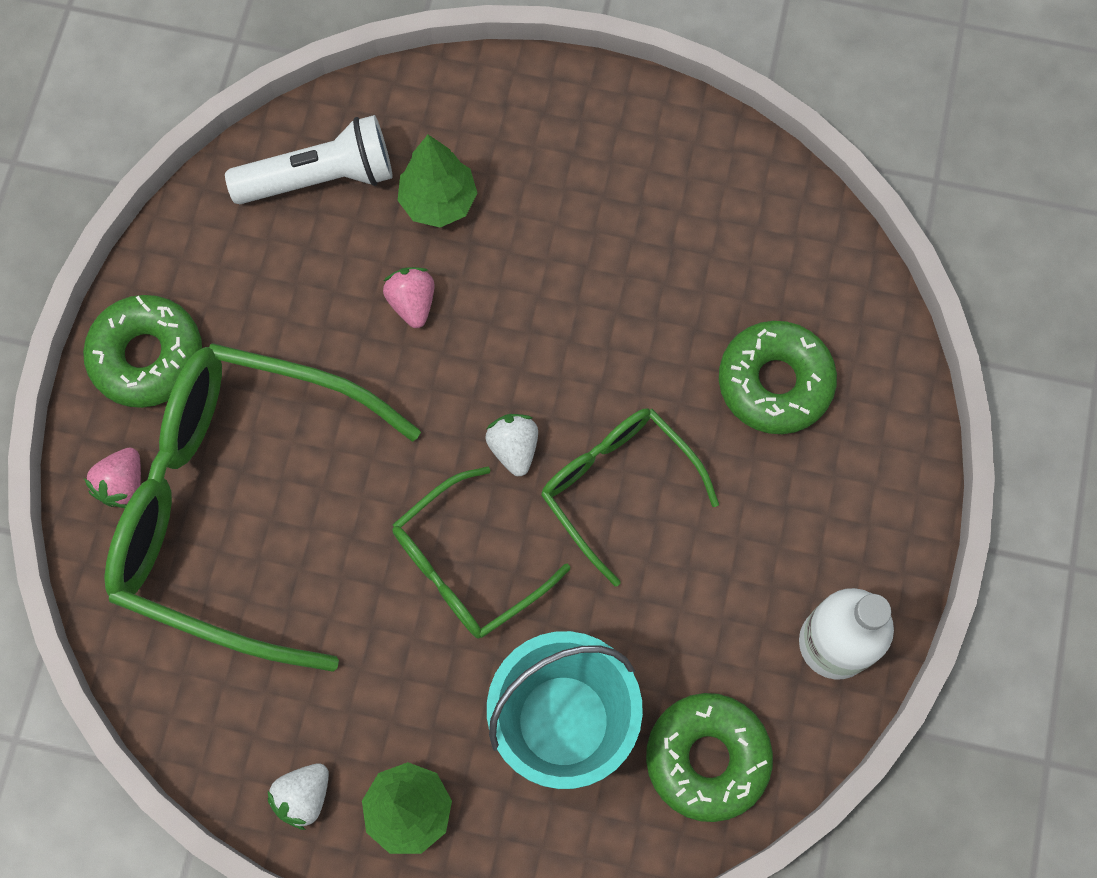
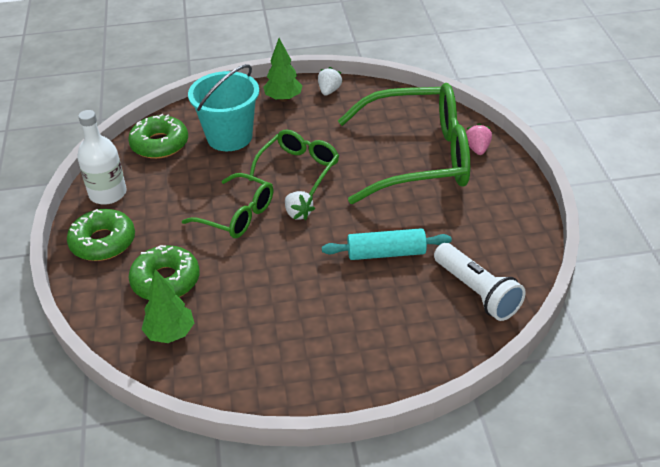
camera: 160 degrees right, 30 degrees down
(147, 356) = (505, 192): green donut -> green donut (103, 242)
(321, 177) = (477, 292): white flashlight -> white flashlight turned 90 degrees counterclockwise
(412, 303) = (386, 253): pink strawberry -> turquoise rolling pin
(438, 201) = (401, 302): green tree -> green tree (170, 333)

